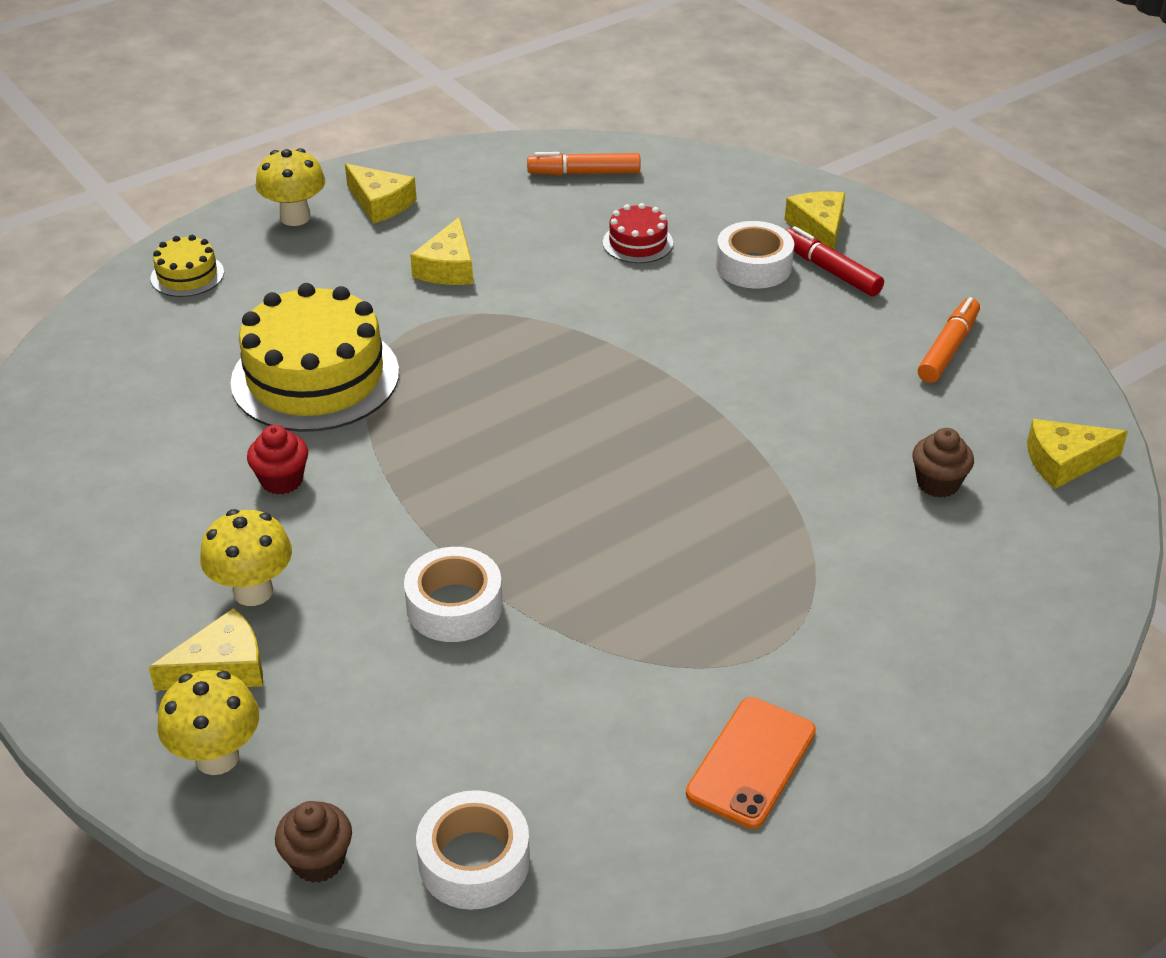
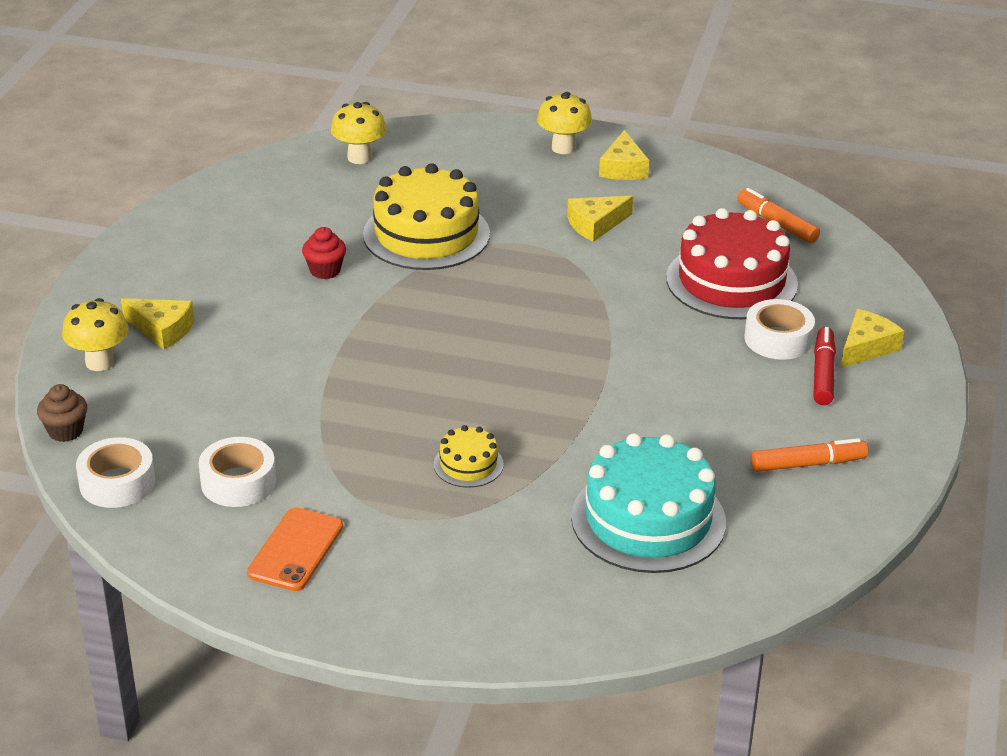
camera: 50 degrees right, 5 degrees down
(187, 275) = (456, 144): yellow cake -> yellow cake (468, 464)
(253, 591) = (228, 309): yellow mushroom -> yellow mushroom (359, 157)
(454, 606) = (297, 381): white tape -> white tape (238, 482)
(637, 243) = (731, 281): red cake -> red cake, size x2.13
(751, 762) = (296, 550): orange phone -> orange phone turned 60 degrees counterclockwise
(938, 483) = (648, 519): brown cupcake -> turquoise cake
(1064, 462) = (750, 569): yellow cheese -> none

